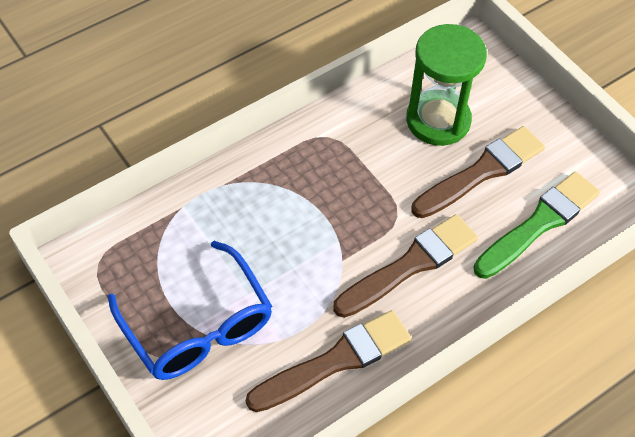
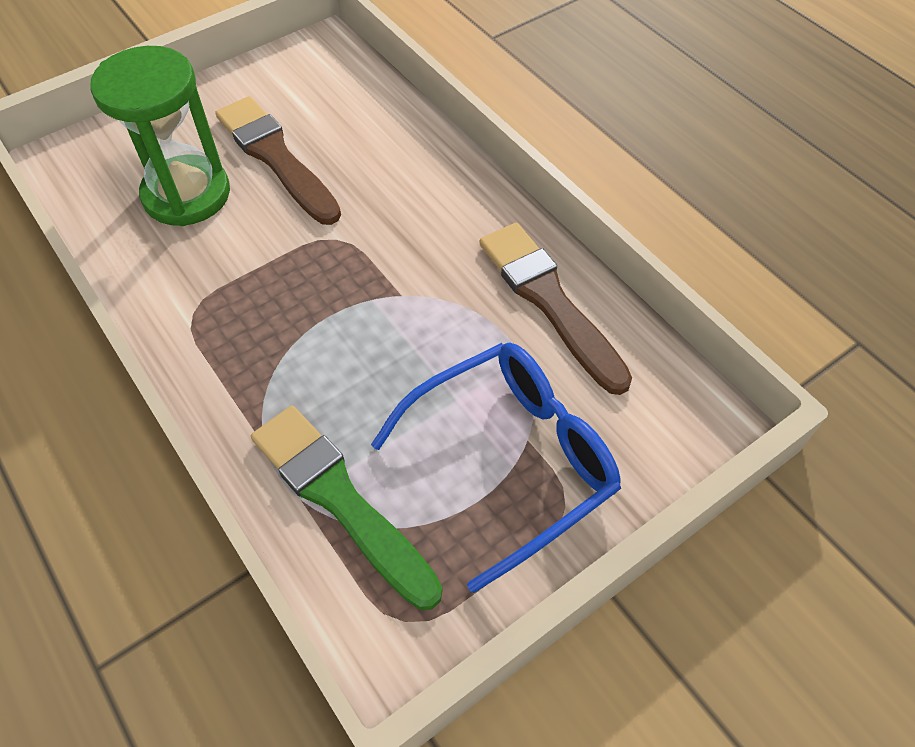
camera: 90 degrees left, 0 degrees up
(410, 265) = (410, 227): brown brush -> none
(539, 223) = (354, 114): green brush -> green brush (340, 499)

